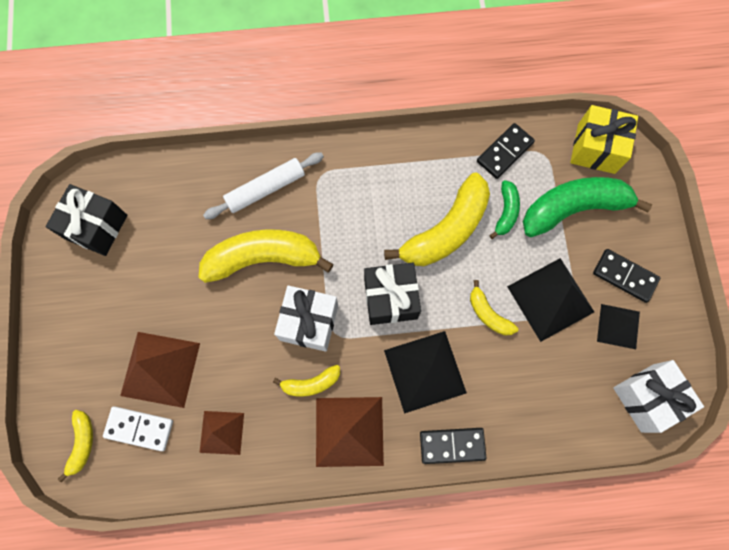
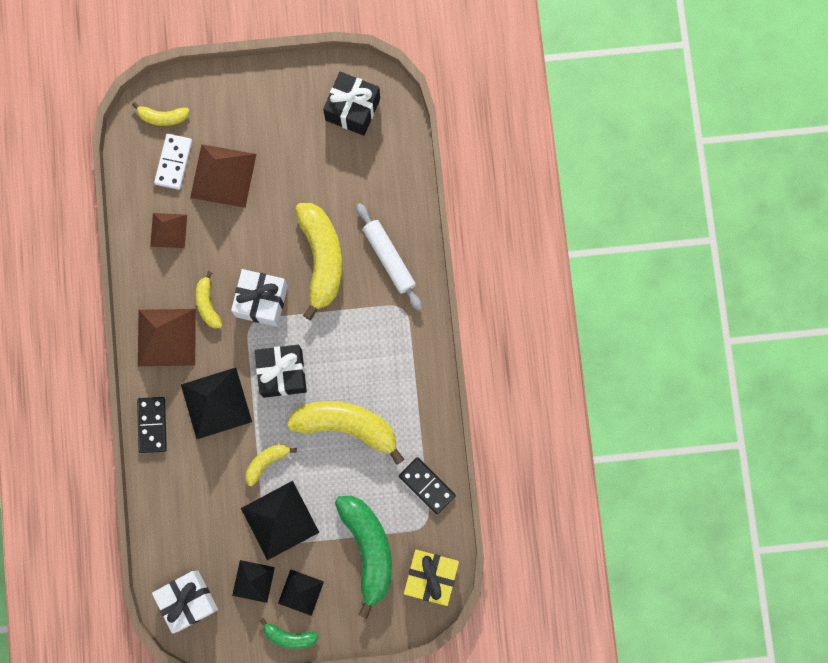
camera: 90 degrees right, 5 degrees up
(446, 230) = (347, 426): yellow banana -> yellow banana turned 150 degrees clockwise
(505, 212) = (365, 483): green banana -> green banana (289, 636)
(625, 276) = (300, 592): black domino -> black pyramid

